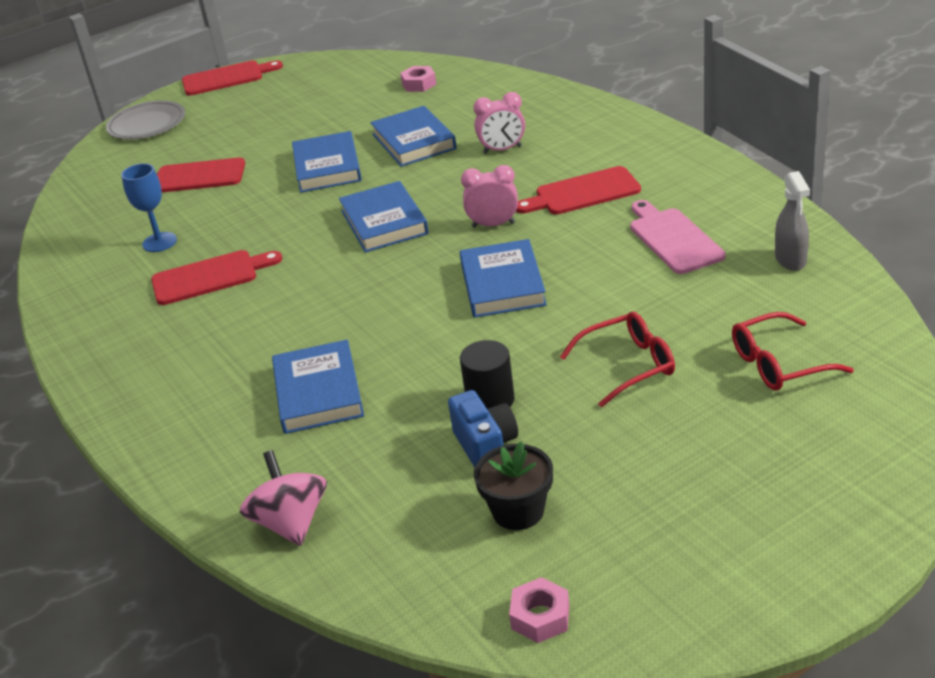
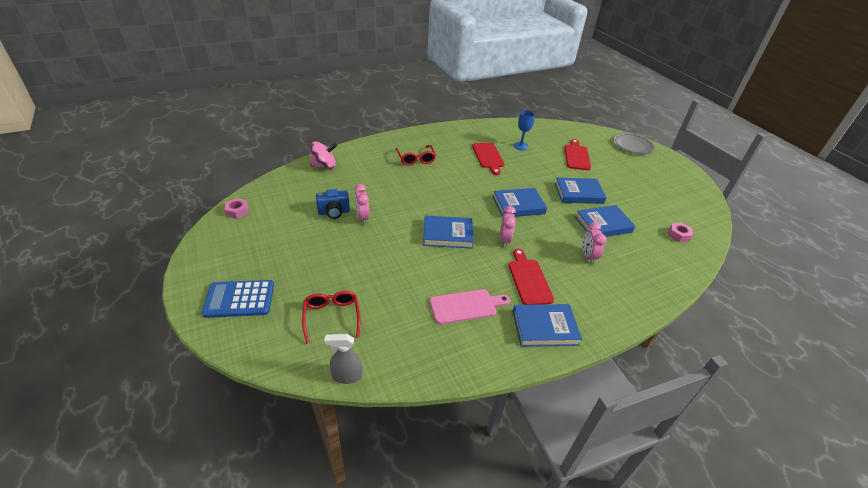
camera: 90 degrees right, 5 degrees up
(227, 78) = (686, 169): red cutting board -> none
(318, 392) = (393, 176): blue book -> blue book (544, 328)
(490, 400) = (362, 218): black cylinder -> pink clock
(518, 511) = (292, 215): black flower pot -> none
(628, 365) = (362, 262): red glasses -> red glasses (415, 159)
(790, 260) = (423, 353): grey spray bottle -> grey spray bottle (347, 376)
(810, 492) = (239, 299): none -> blue calculator

